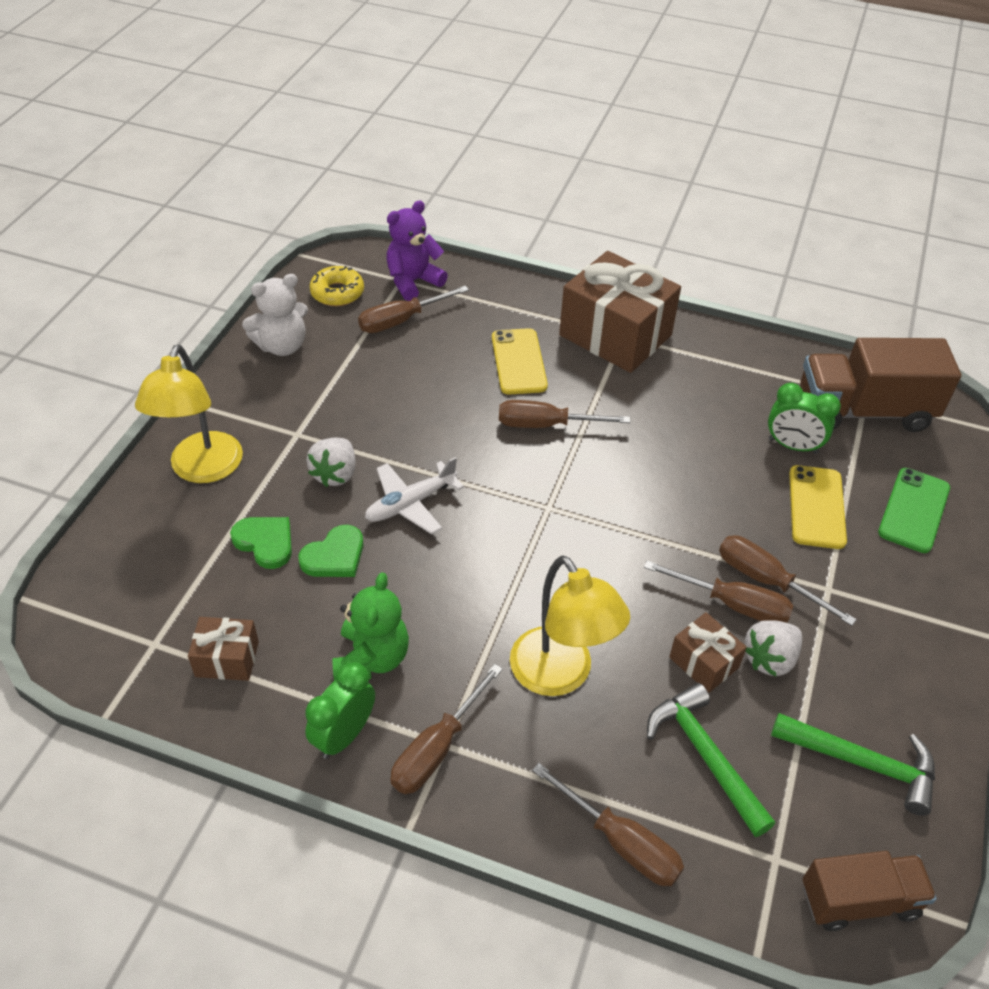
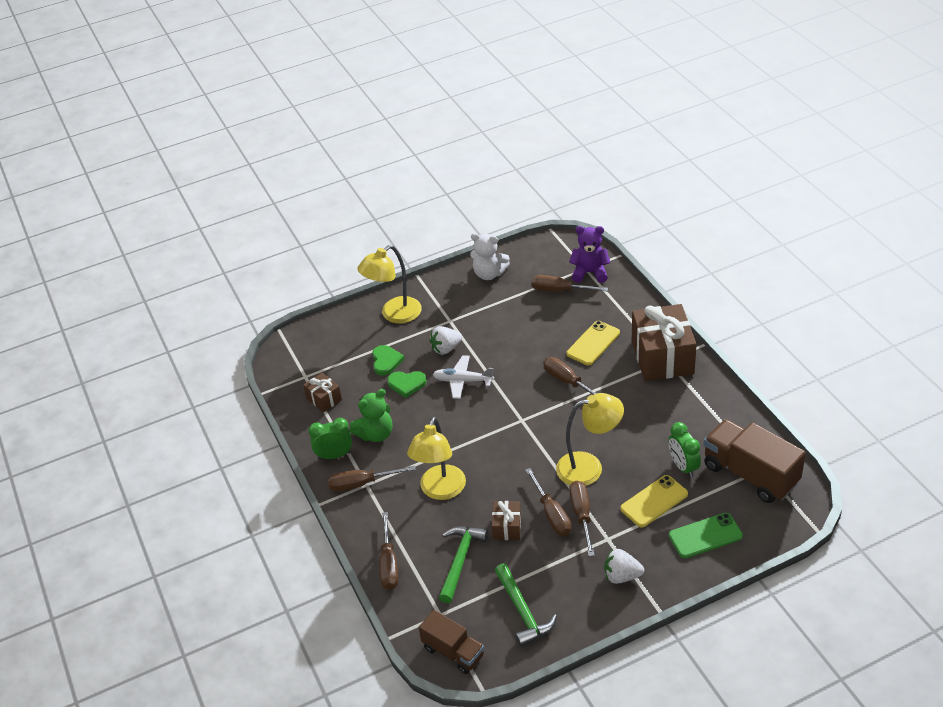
camera: 50 degrees right, 5 degrees down
(337, 293) = (545, 259): yellow donut -> none
(699, 514) = (589, 467): none -> yellow lamp
(770, 659) = (538, 546): white strawberry -> white strawberry (621, 576)

